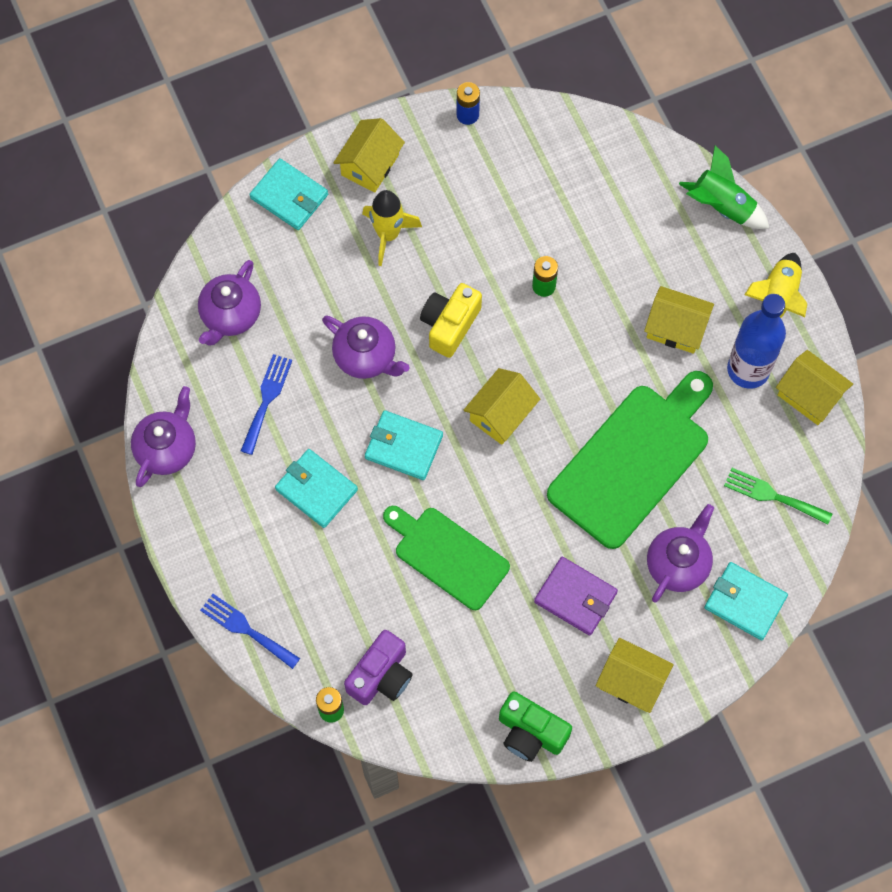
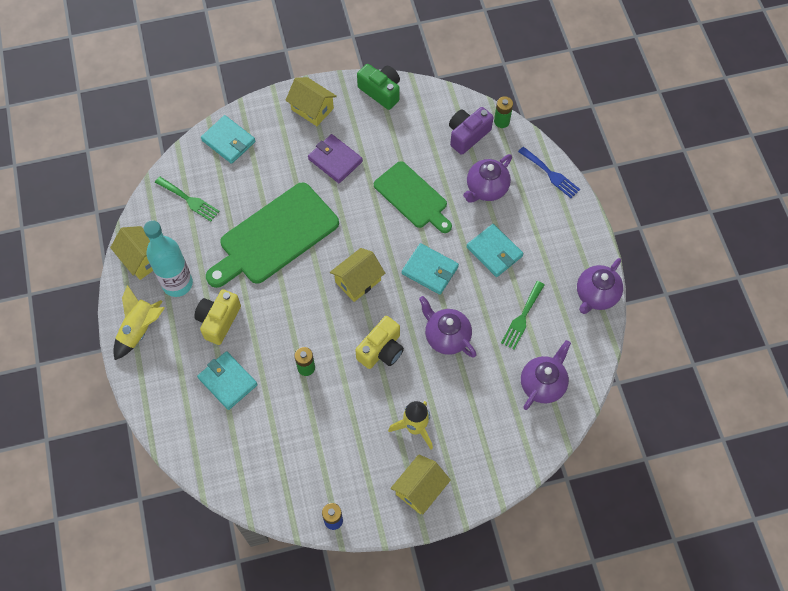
camera: 170 degrees left, 5 degrees down
(266, 400) = (522, 318): blue fork -> green fork
(289, 196) = (487, 473): turquoise wallet -> turquoise wallet (227, 381)
(676, 328) = (219, 321): yellow house -> yellow camera
(678, 564) = (264, 169): purple teapot -> purple teapot (486, 189)
(722, 206) = (156, 407): green rocket -> none
(748, 369) = (177, 283): blue bottle -> turquoise bottle

